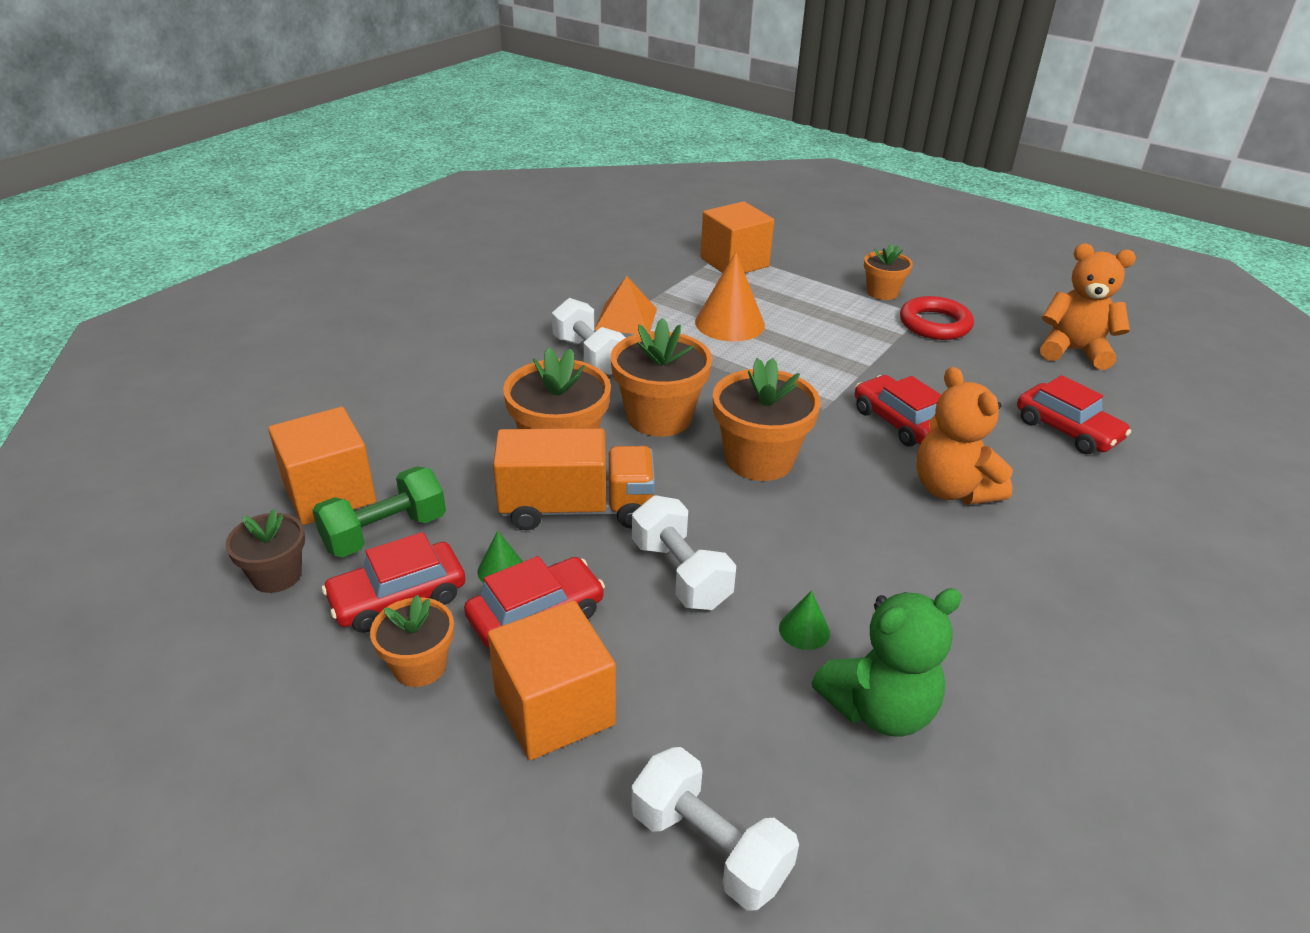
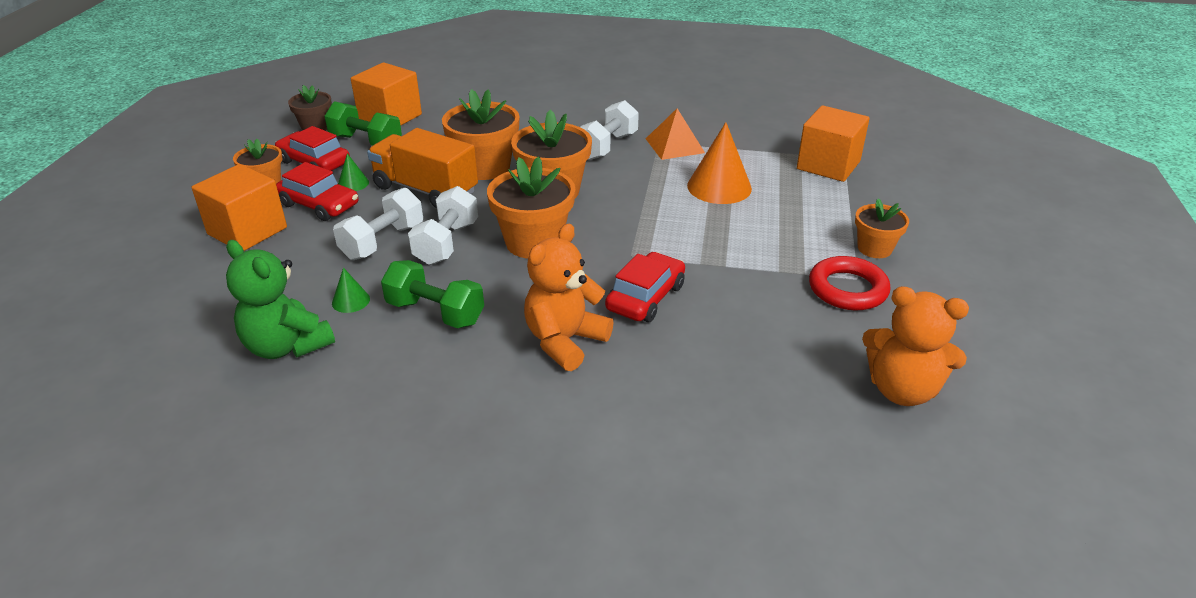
camera: 65 degrees right, 0 degrees up
(576, 509) = (426, 190): orange truck -> orange truck turned 150 degrees clockwise
(709, 847) = (160, 305): white dumbbell -> white dumbbell (446, 243)
(862, 564) = (435, 312): none -> green dumbbell
(1067, 430) = (725, 400): red car -> none
(1073, 351) = (902, 390): orange teddy bear -> orange teddy bear turned 120 degrees clockwise

